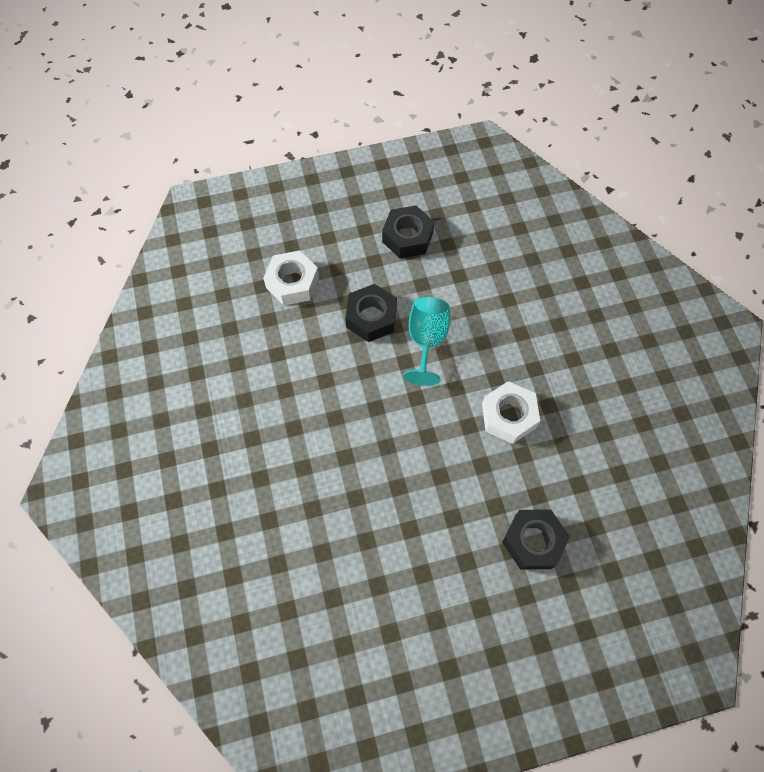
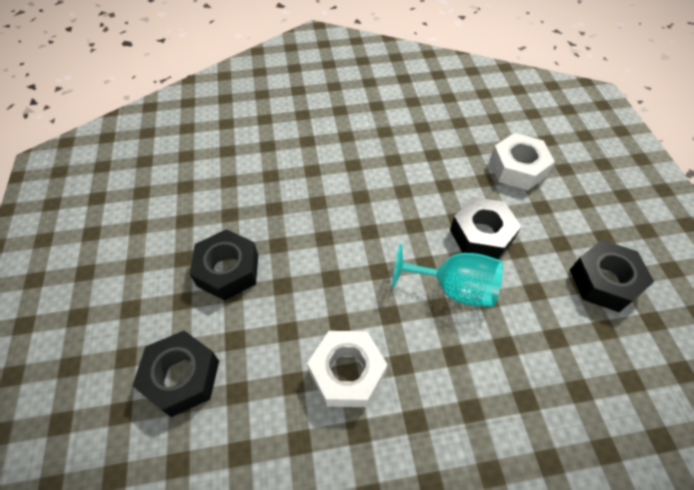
camera: 95 degrees right, 10 degrees down
(431, 527) = (228, 270): none -> black nut

